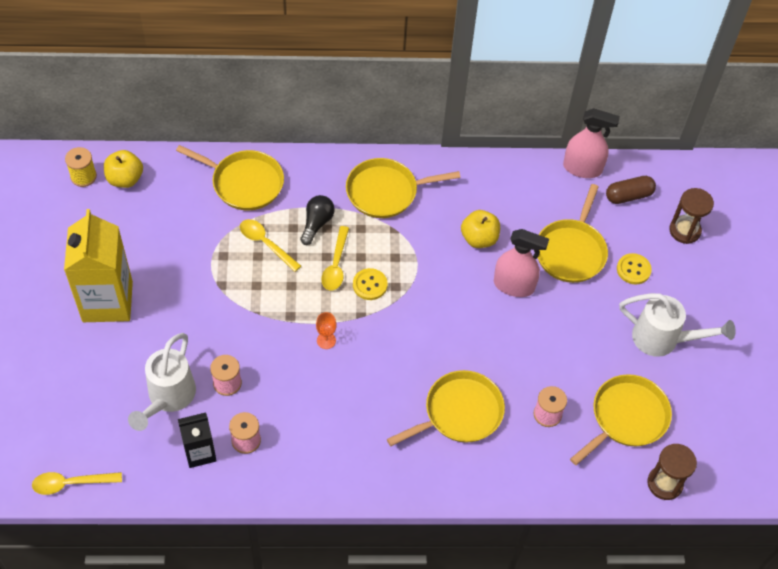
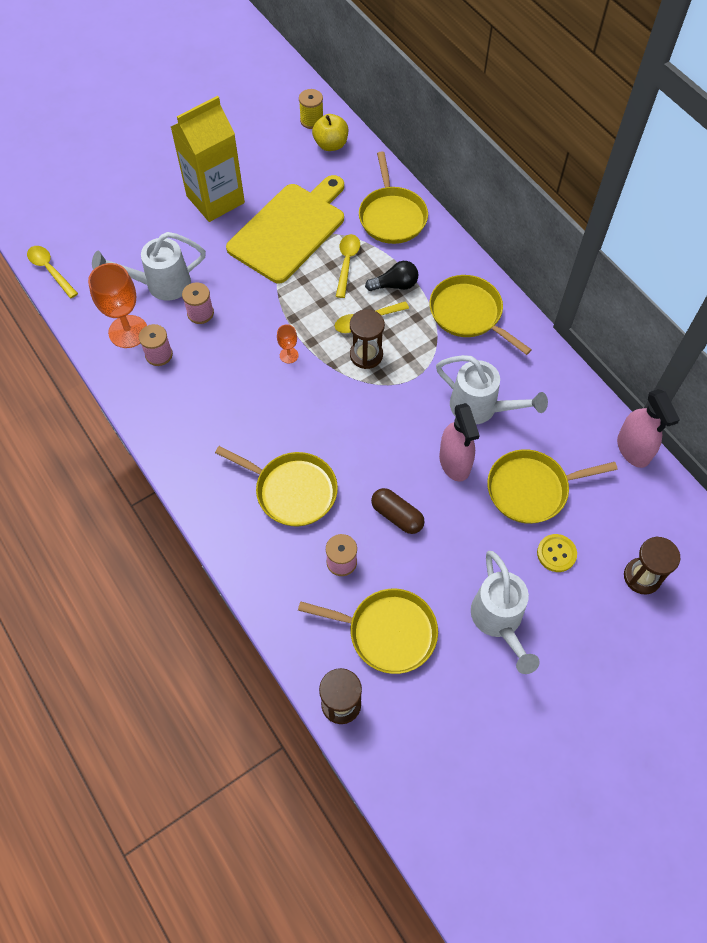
camera: 60 degrees right, 5 degrees up
(193, 264) = (289, 230): none -> yellow cutting board
(200, 452) = (128, 331): black carton -> orange goblet
(370, 285) = (366, 355): yellow button -> brown hourglass
(479, 238) = (481, 408): yellow apple -> white watering can
(628, 196) = (638, 505): brown capsule -> brown capsule (397, 516)

